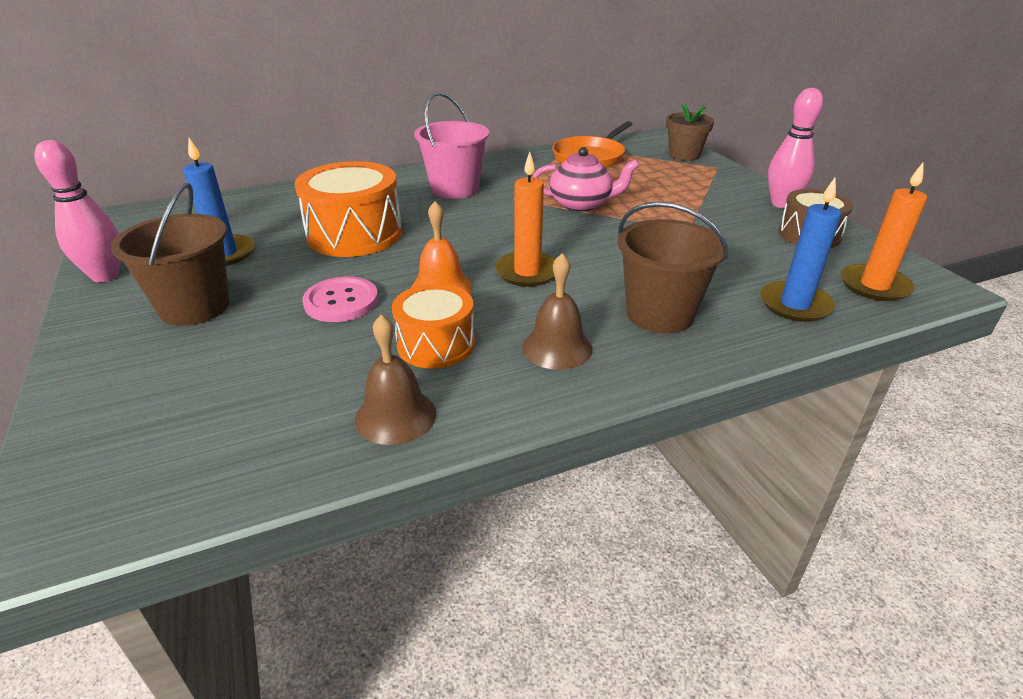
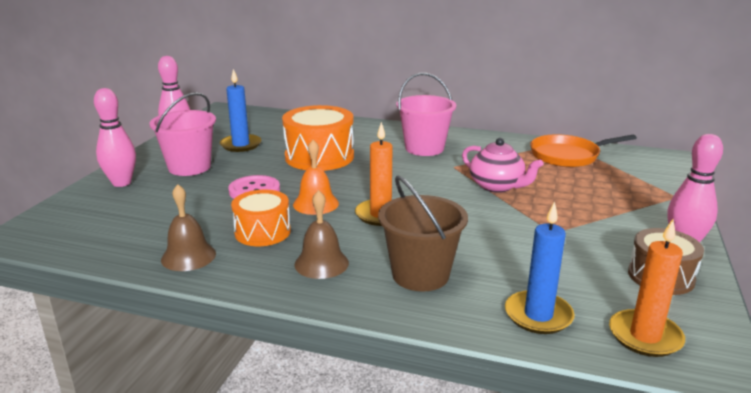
camera: 40 degrees right, 10 degrees down
(116, 369) = (121, 183): none -> pink bowling pin
(195, 307) = (189, 167): brown bucket -> pink bucket
(684, 155) = (661, 178): brown flower pot -> none

